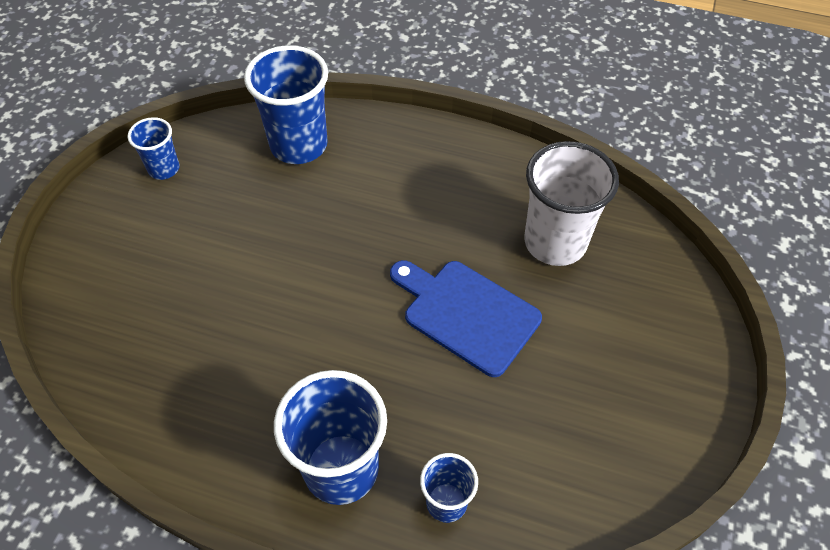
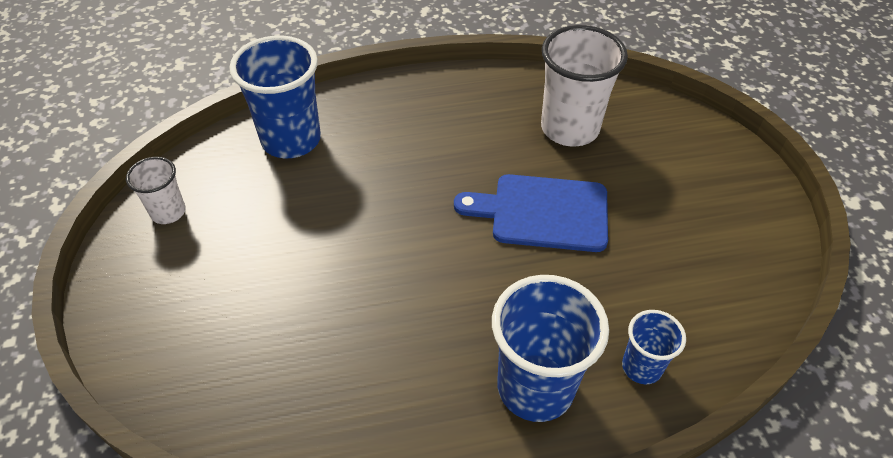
camera: 30 degrees left, 5 degrees down
(164, 169) = (168, 212): blue cup -> white cup

